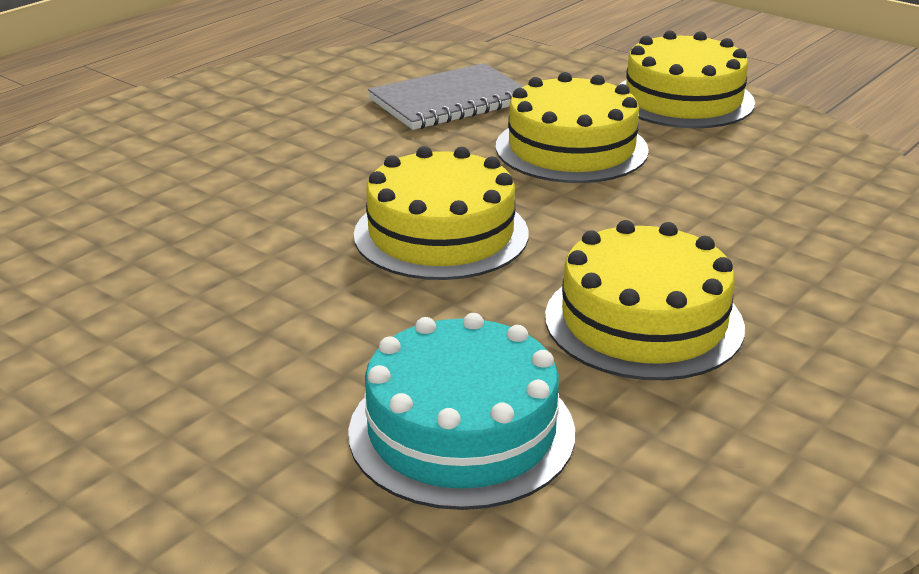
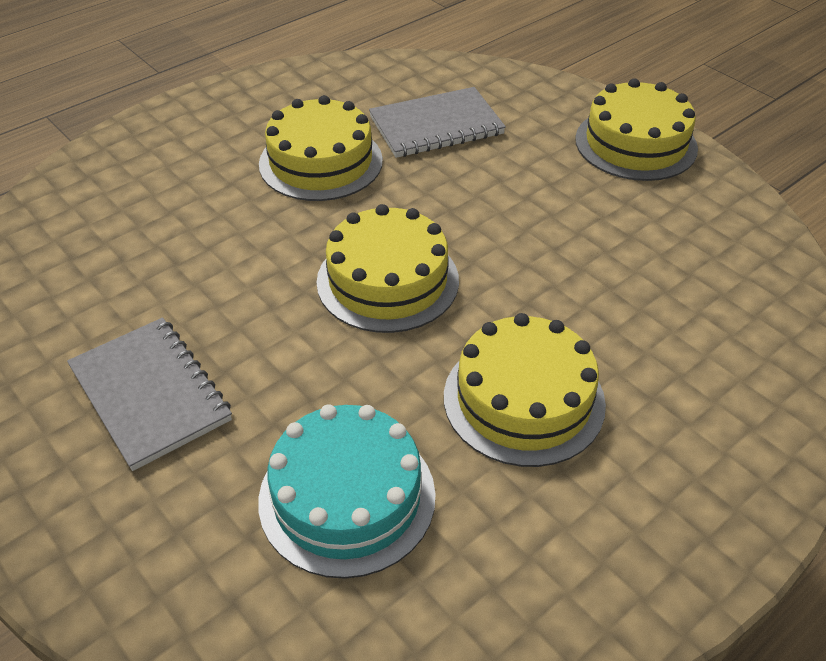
camera: 10 degrees right, 15 degrees up
(174, 363) = (150, 394): none -> grey notebook
(571, 148) = (522, 193): yellow cake -> yellow cake (321, 162)

